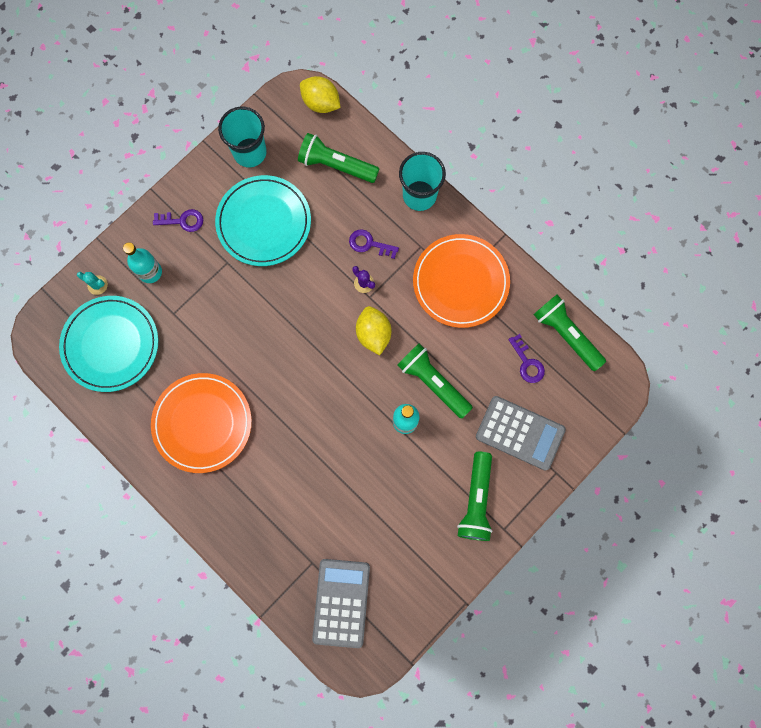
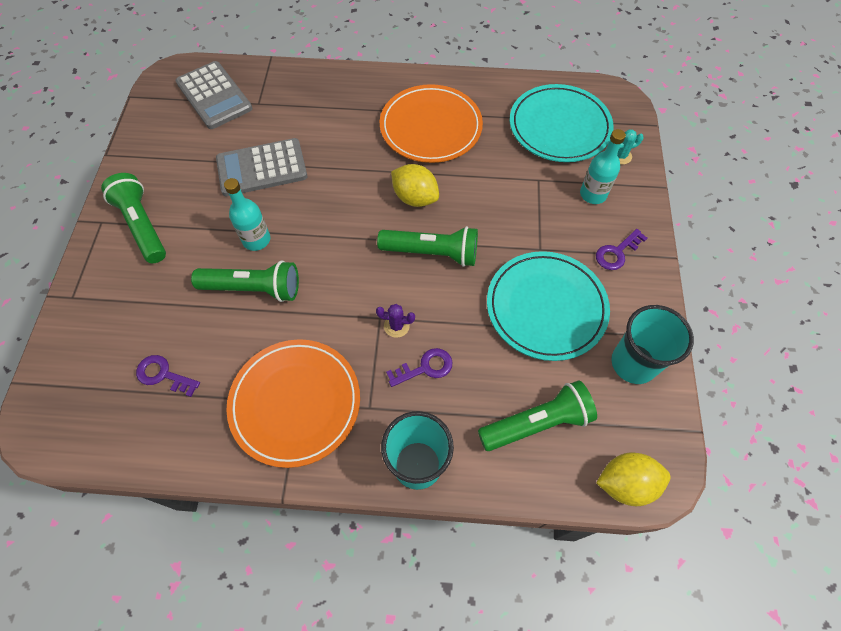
camera: 140 degrees right, 15 degrees down
(373, 334) = (347, 288): yellow lemon -> yellow lemon (415, 198)
(520, 433) = (131, 305): grey calculator -> grey calculator (262, 168)
(566, 334) = (134, 436): green flashlight -> green flashlight (432, 253)

